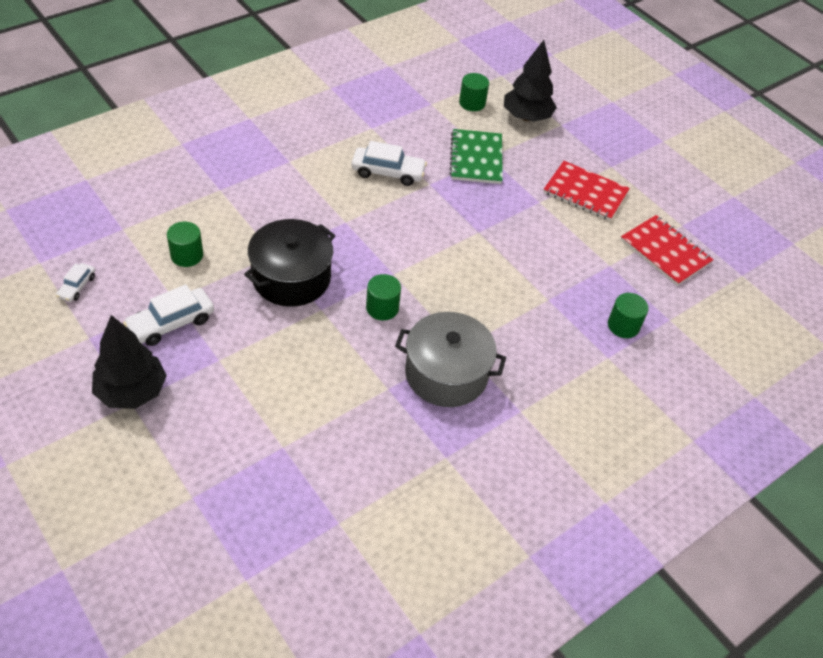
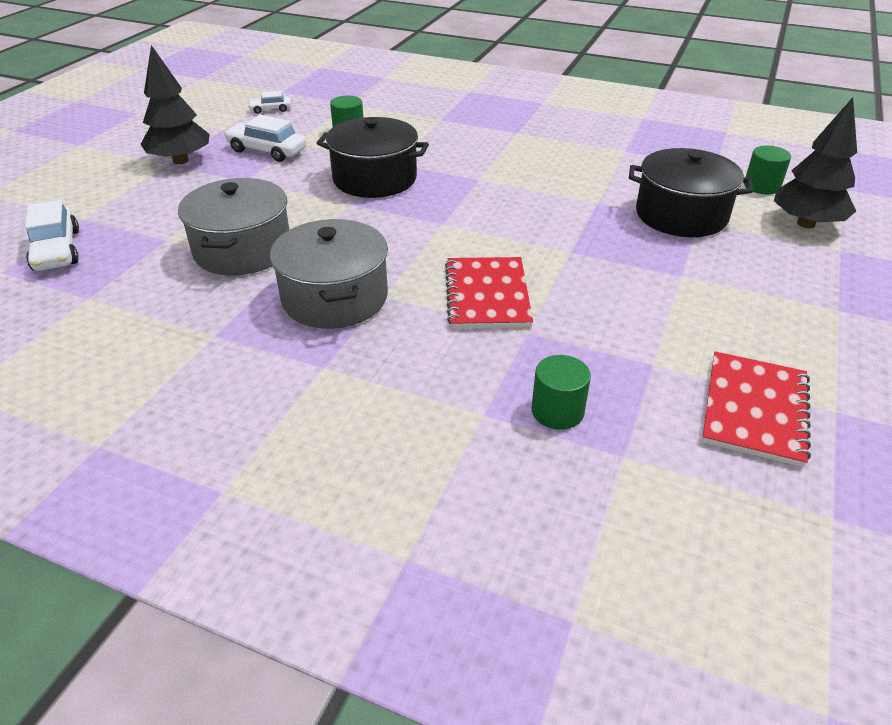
camera: 65 degrees right, 10 degrees down
(339, 402) = (243, 250): none -> grey pot
(382, 308) = (388, 232): green cylinder -> none
(388, 172) = (577, 177): white car -> white car (57, 250)
(476, 158) = (681, 215): green notebook -> black pot
(585, 193) = (753, 304): red notebook -> red notebook (487, 295)

